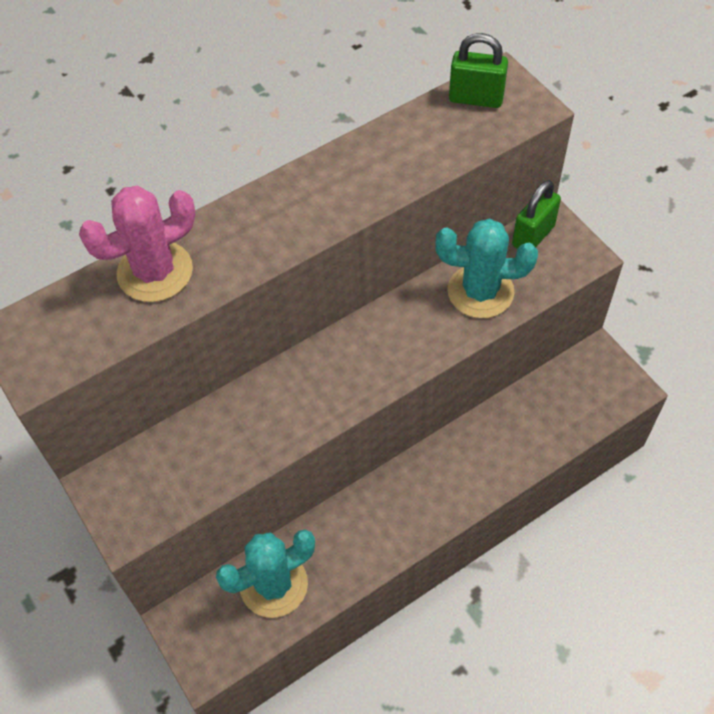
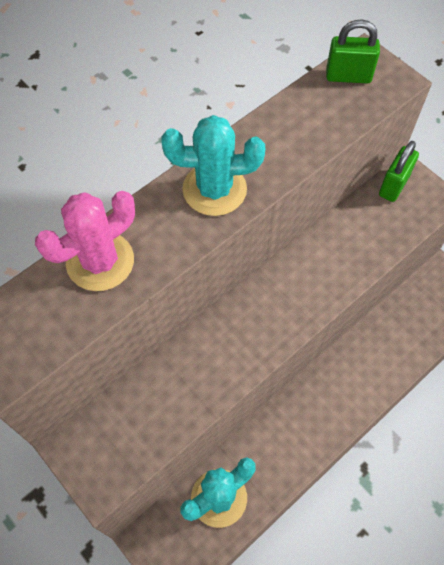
camera: 10 degrees left, 5 degrees up
(480, 291) = (360, 238): turquoise cactus -> turquoise cactus (214, 189)

